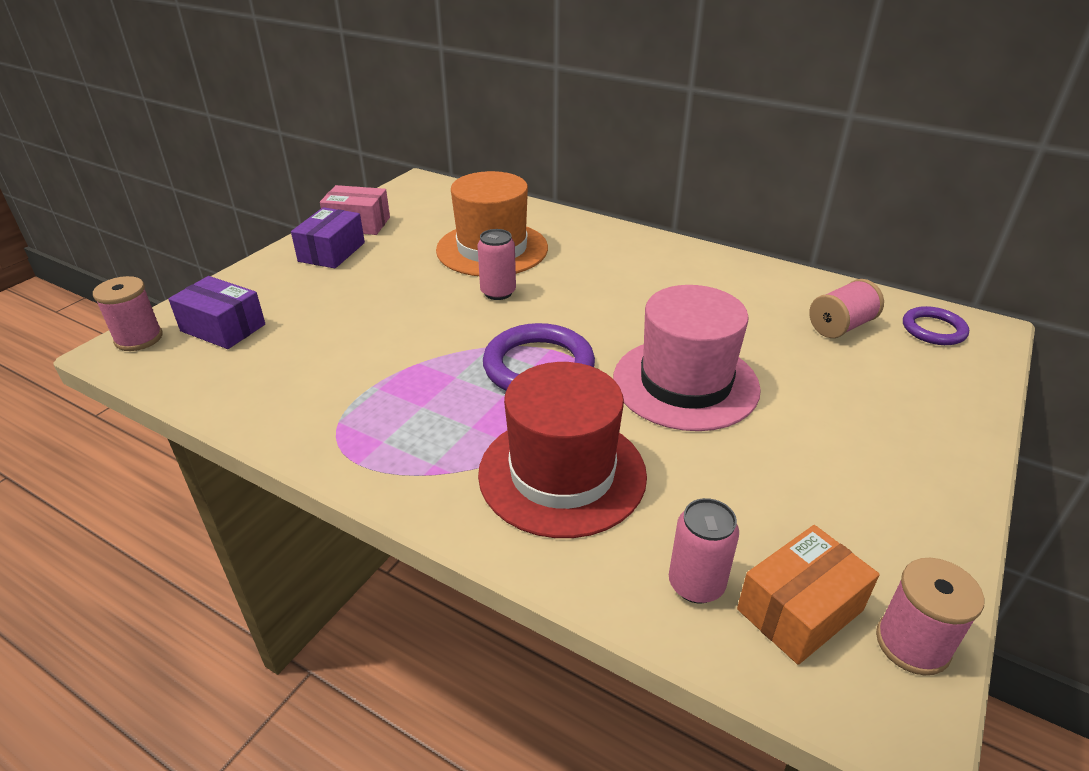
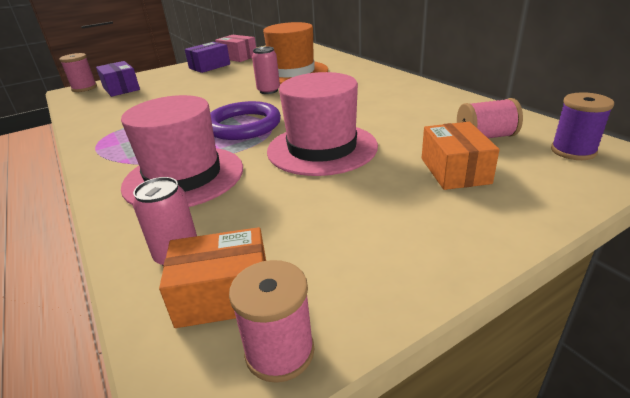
camera: 30 degrees right, 5 degrees down
(562, 473) = (184, 177): red hat -> pink hat
(855, 382) = (454, 170): none -> orange box
(933, 329) = (573, 151): purple ring -> purple spool

